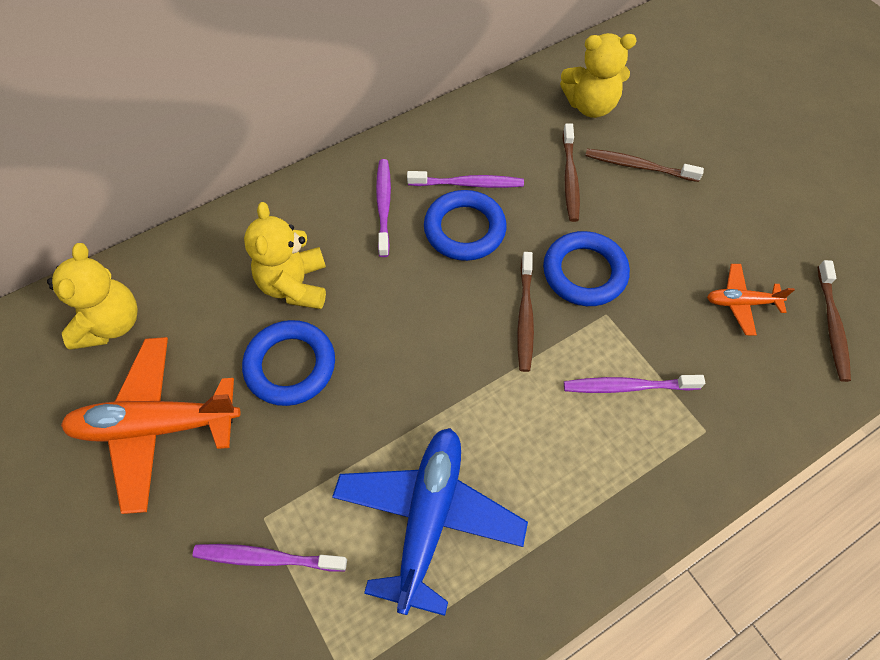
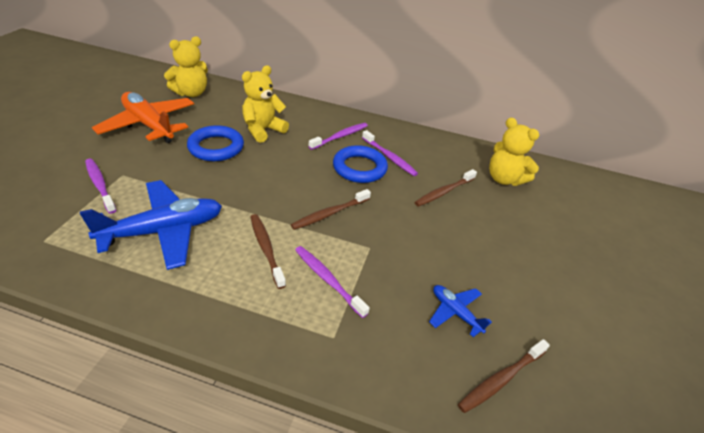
camera: 45 degrees right, 20 degrees down
(584, 272) = (387, 225): blue ring -> none
(638, 166) = (492, 216): brown toothbrush -> brown toothbrush (266, 249)
(741, 303) = (455, 312): orange plane -> blue plane

